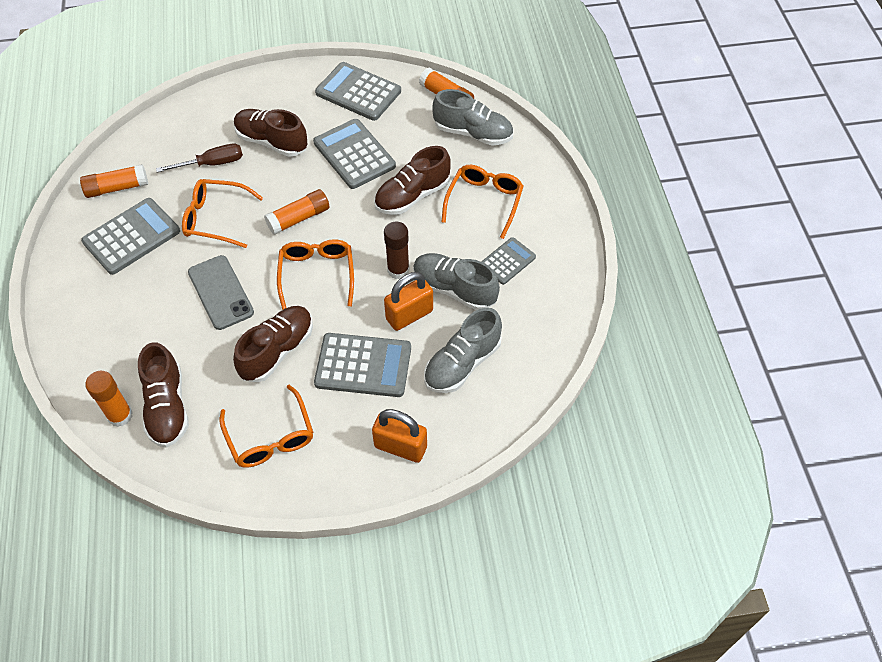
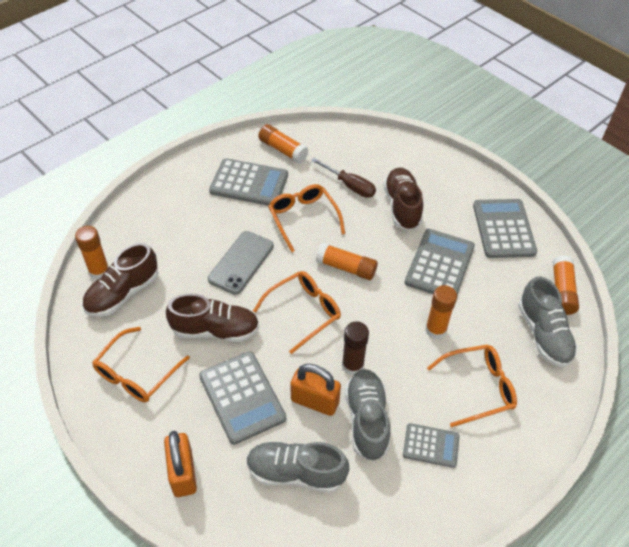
camera: 55 degrees right, 5 degrees down
(412, 196) = (435, 330): brown shoe -> orange glue stick

